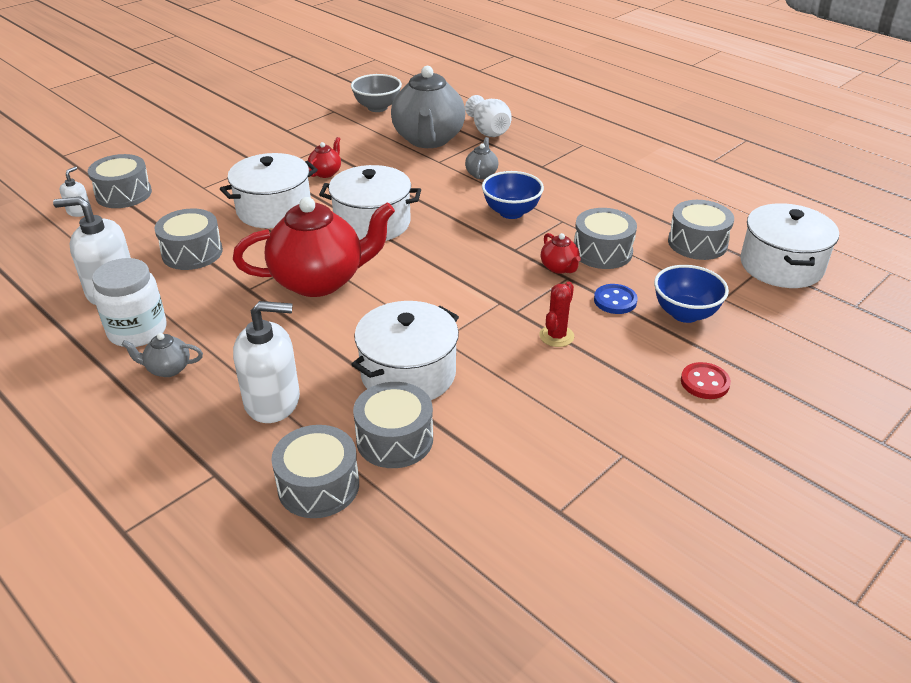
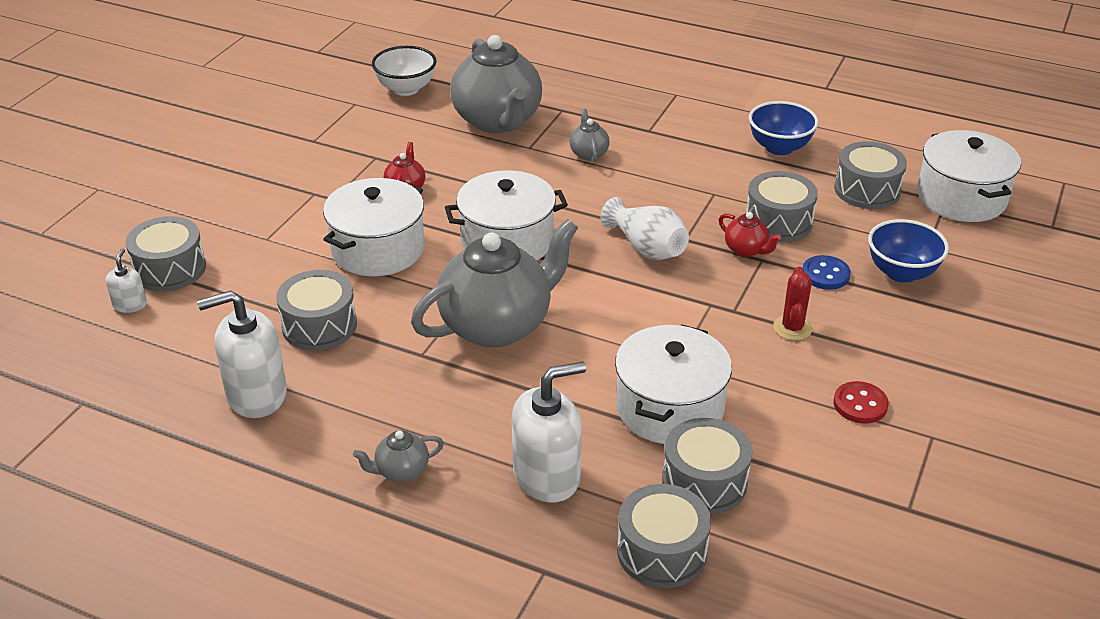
camera: 20 degrees left, 0 degrees up
(137, 331) = (329, 436): white jar -> none
(319, 281) = (497, 325): red teapot -> grey teapot
(377, 107) = (406, 89): grey bowl -> white bowl
(488, 131) = (559, 96): white vase -> white vase (646, 248)
(511, 212) = (653, 195): blue bowl -> blue bowl (779, 147)
(704, 382) = (962, 342): red button -> red button (860, 404)

